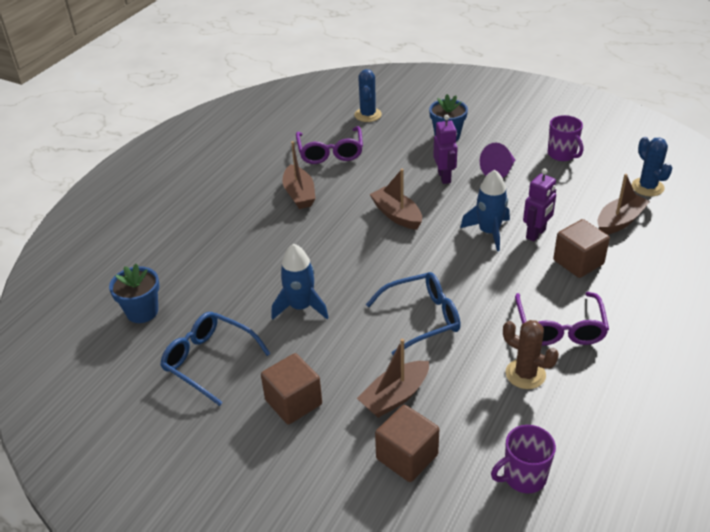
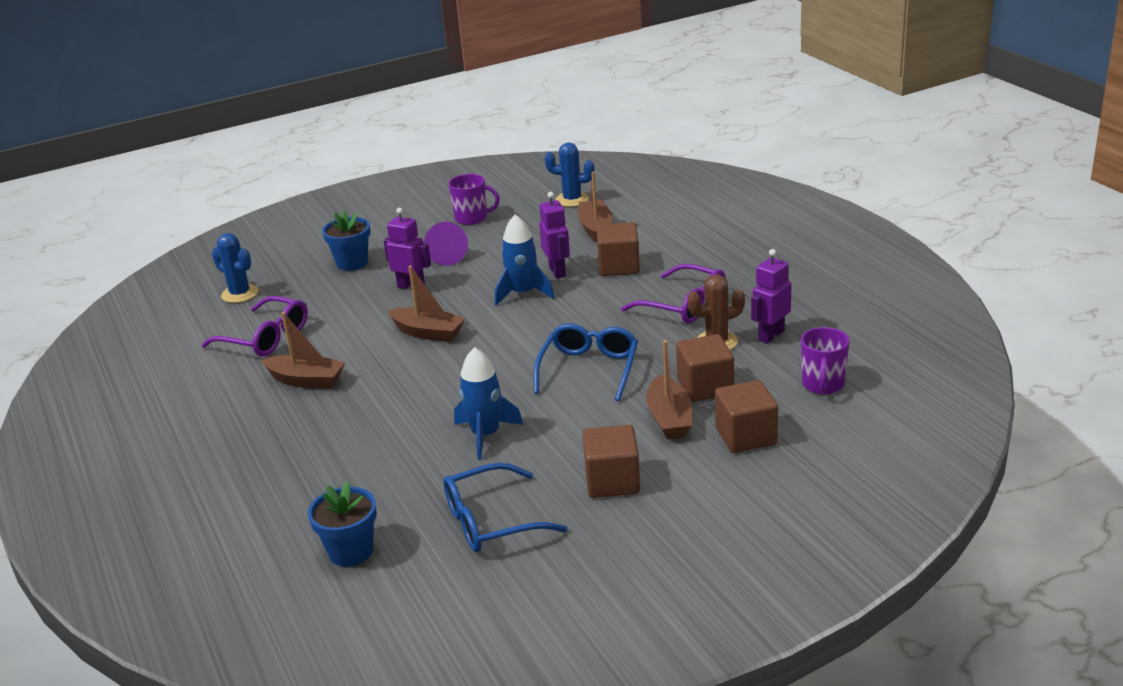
camera: 55 degrees left, 10 degrees down
(397, 215) = (428, 333): brown boat -> brown boat turned 150 degrees counterclockwise
(454, 398) = (705, 387): none -> brown cube
(567, 405) = (770, 335): none -> purple robot

